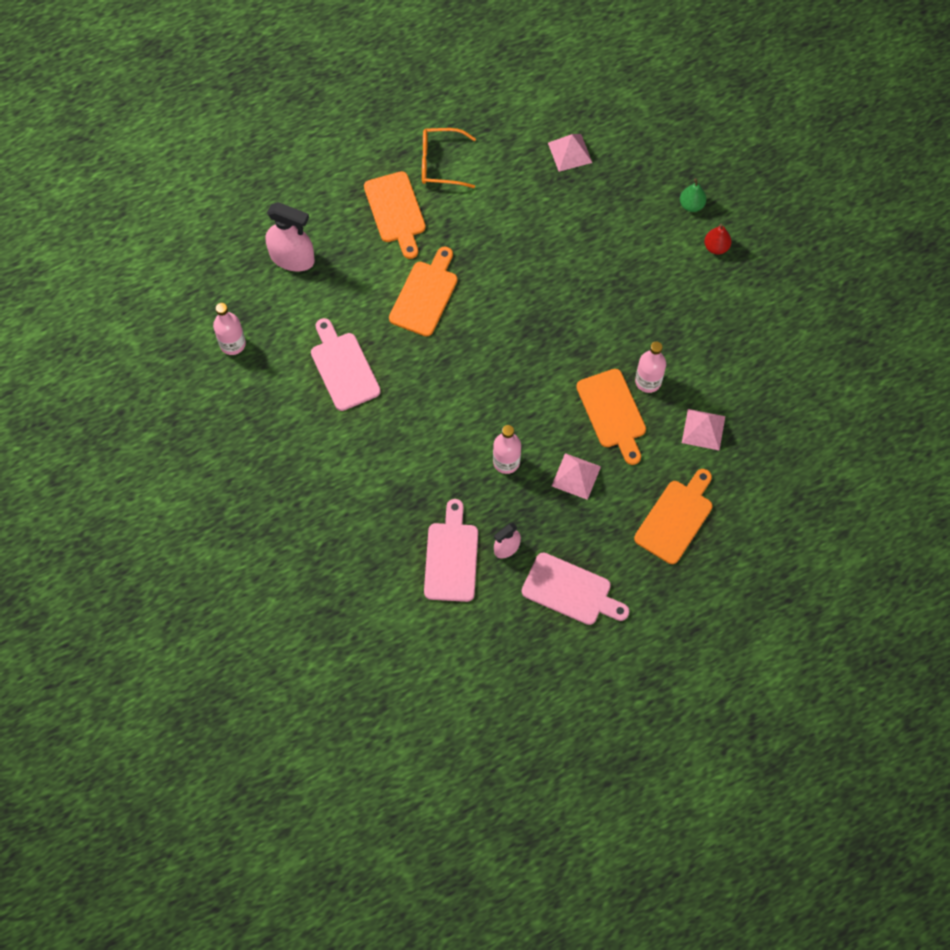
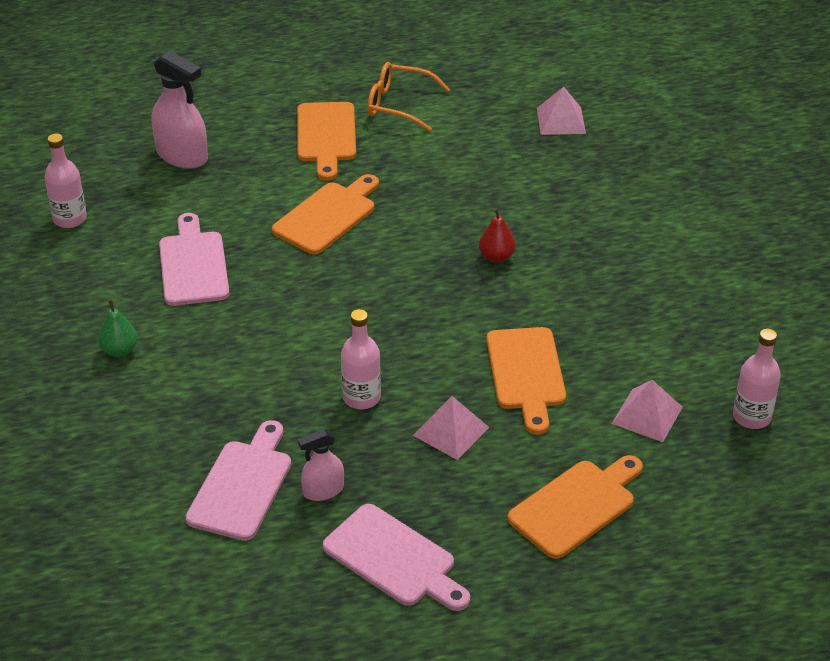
camera: 15 degrees right, 25 degrees down
(648, 381) = (586, 350): pink bottle -> pink bottle (751, 417)
(691, 205) = (700, 191): green pear -> green pear (120, 350)
(716, 247) = (720, 235): red pear -> red pear (496, 257)

